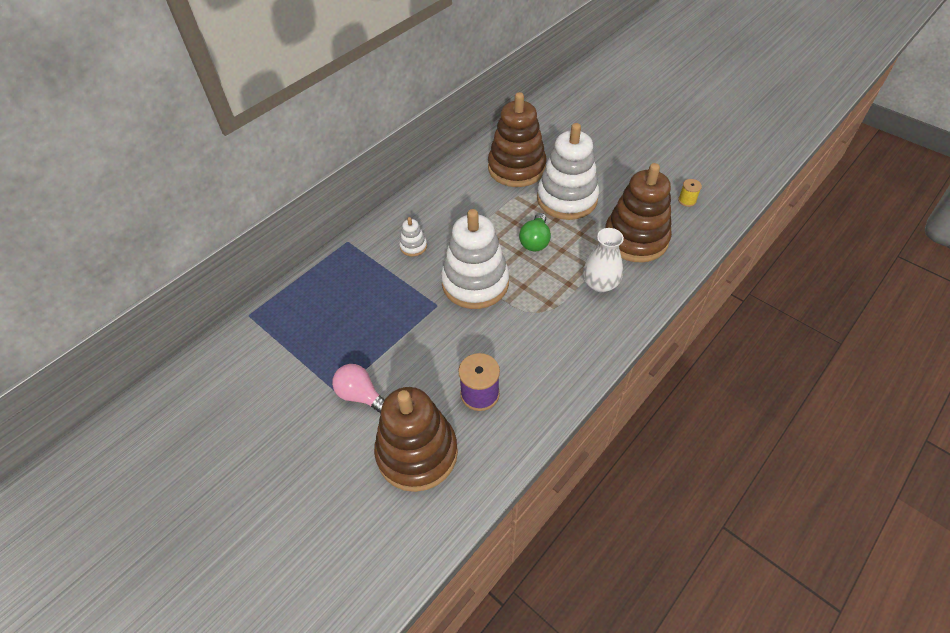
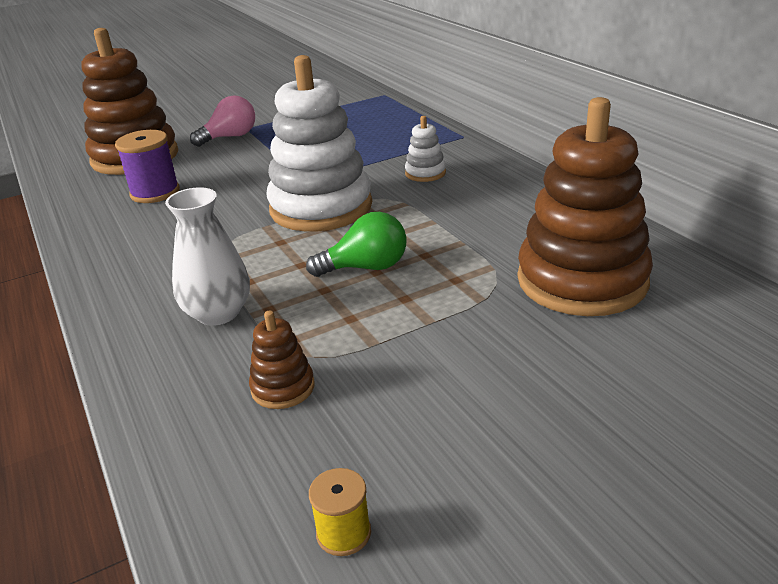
camera: 110 degrees right, 20 degrees down
(535, 241) = (366, 268): green light bulb -> green light bulb turned 135 degrees clockwise
(567, 199) = (457, 324): white stacking toy -> none
(635, 239) = (283, 388): brown stacking toy -> brown stacking toy, size x0.43

